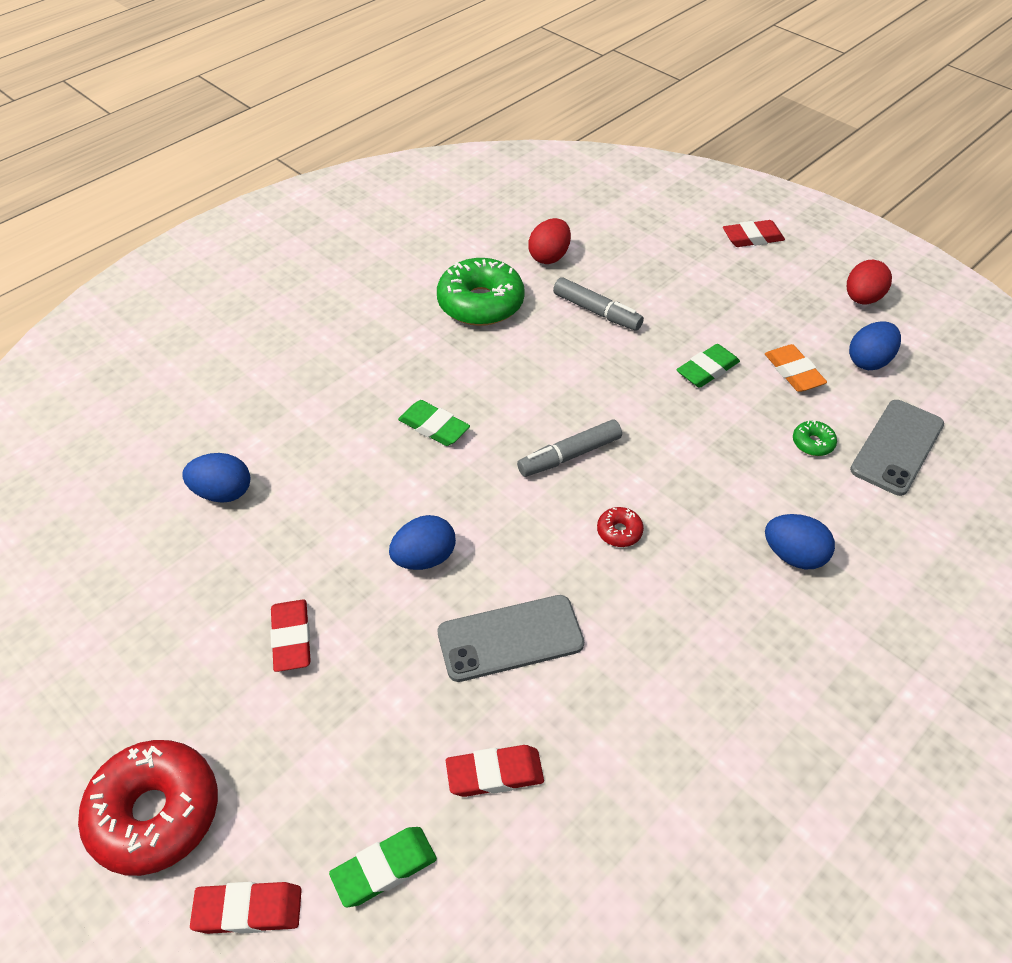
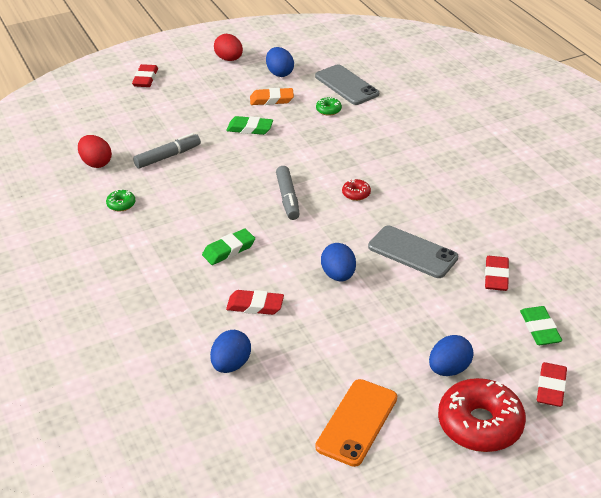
camera: 70 degrees left, 10 degrees down
(141, 654) = (357, 422): none -> orange phone
(292, 638) = (375, 345): red eraser -> red eraser (255, 305)
(480, 303) = (121, 204): green donut -> green donut, size x0.43
(510, 638) = (412, 252): grey phone -> grey phone turned 60 degrees counterclockwise
(707, 370) = (250, 128): green eraser -> green eraser turned 60 degrees counterclockwise
(793, 555) = (401, 139): blue egg -> blue egg (449, 369)

